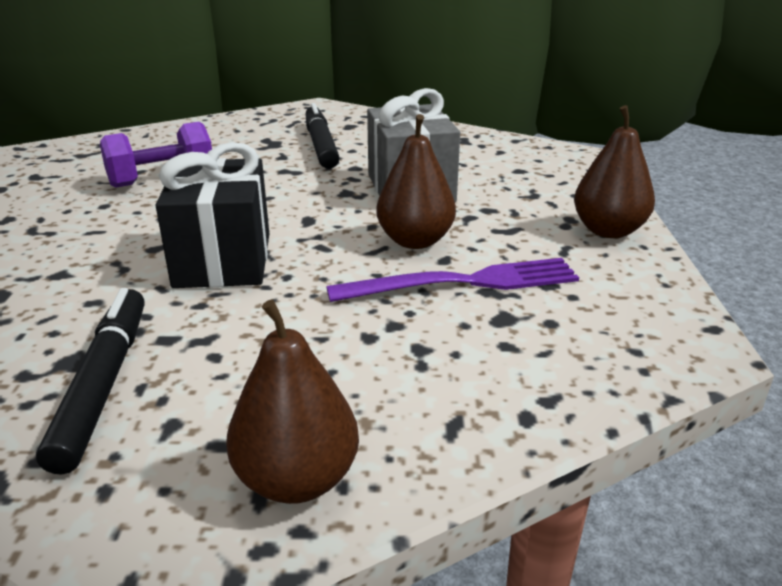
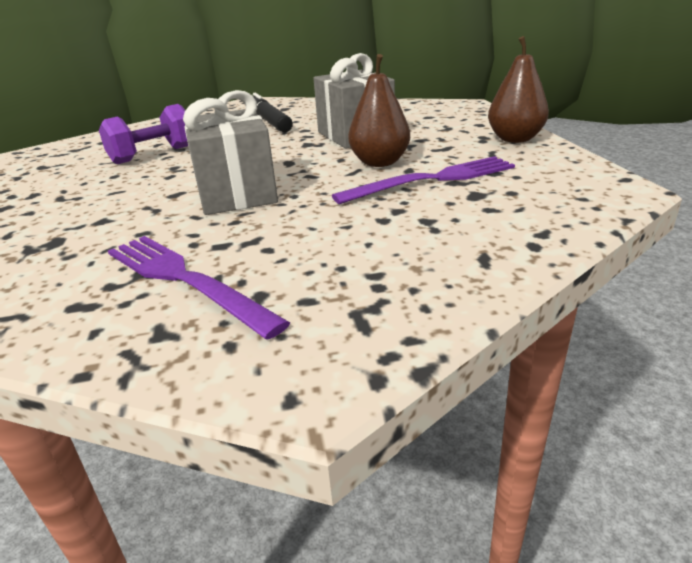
camera: 10 degrees left, 0 degrees up
(103, 384) = (185, 280): black marker -> purple fork
(223, 260) = (236, 193): black gift -> grey gift
(297, 479) = (386, 309): brown pear -> none

